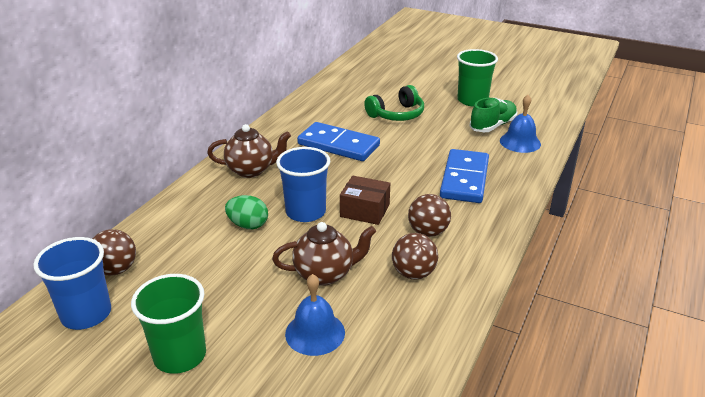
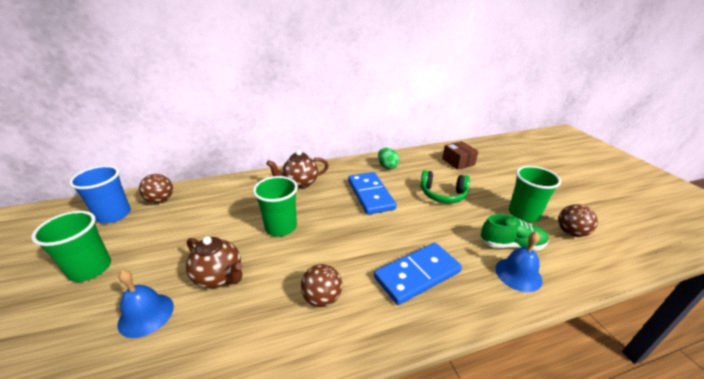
camera: 45 degrees right, 0 degrees up
(248, 225) = (243, 215): green egg -> green egg (387, 166)
(251, 170) = (300, 183): brown teapot -> brown teapot turned 120 degrees clockwise
(305, 212) = (281, 227): blue cup -> green cup
(365, 210) = (312, 250): brown box -> brown box (458, 162)
(413, 273) = (259, 324): brown ball -> brown ball (571, 233)

